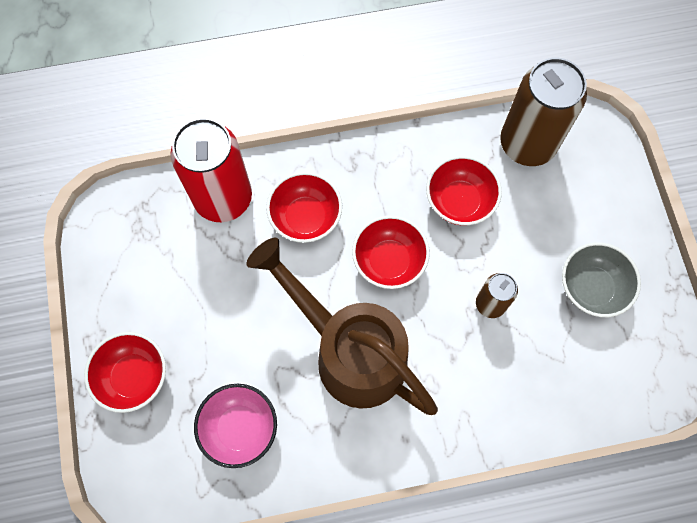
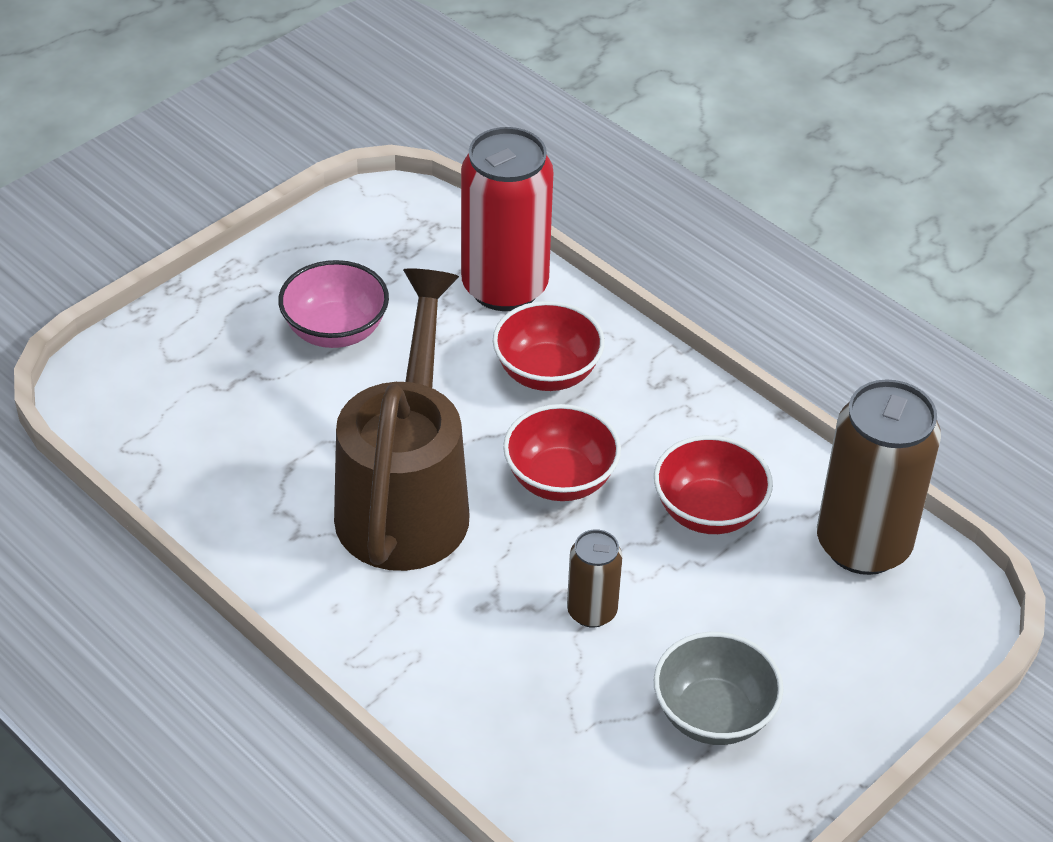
camera: 55 degrees right, 25 degrees down
(134, 377) = (220, 321): red bowl -> none
(240, 428) = (229, 443): pink bowl -> pink bowl (335, 330)

